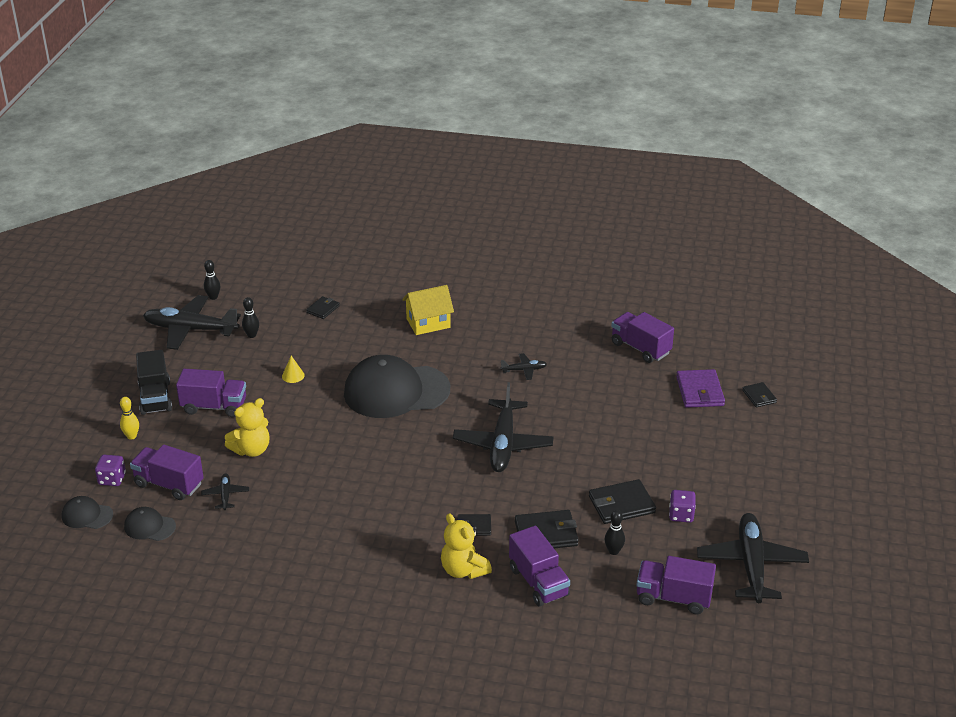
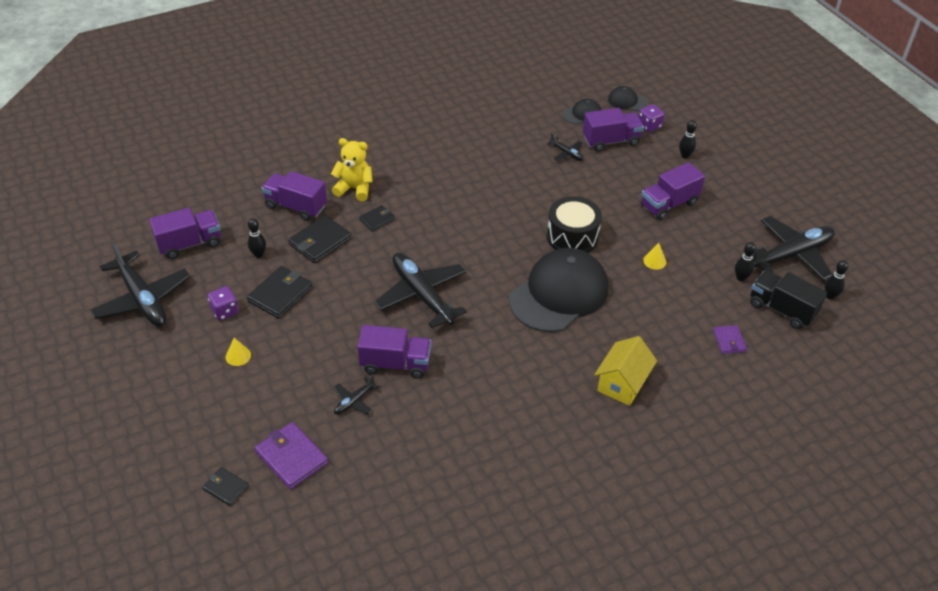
camera: 140 degrees right, 10 degrees up
(87, 515) = (627, 101): black cap -> black cap turned 135 degrees counterclockwise
(131, 436) = (685, 155): yellow bowling pin -> black bowling pin
(155, 398) = (717, 188): black truck -> black truck (781, 309)
(251, 450) = (595, 189): yellow teddy bear -> none
(323, 309) = (729, 341): black wallet -> purple wallet
(328, 424) = (572, 237): none -> black drum
(524, 370) = (479, 381): black plane -> black plane (354, 401)
(640, 348) = (393, 481): purple truck -> purple truck (395, 364)
(693, 474) = (238, 356): none -> yellow cone

